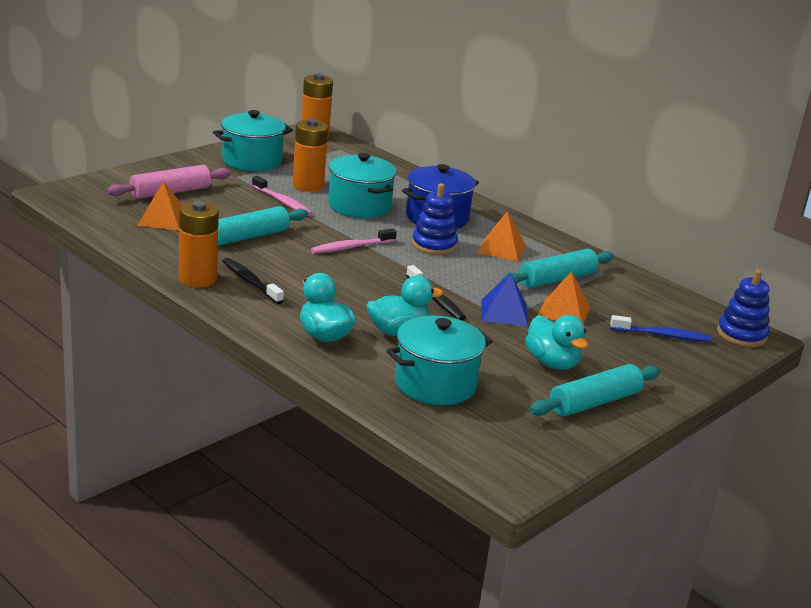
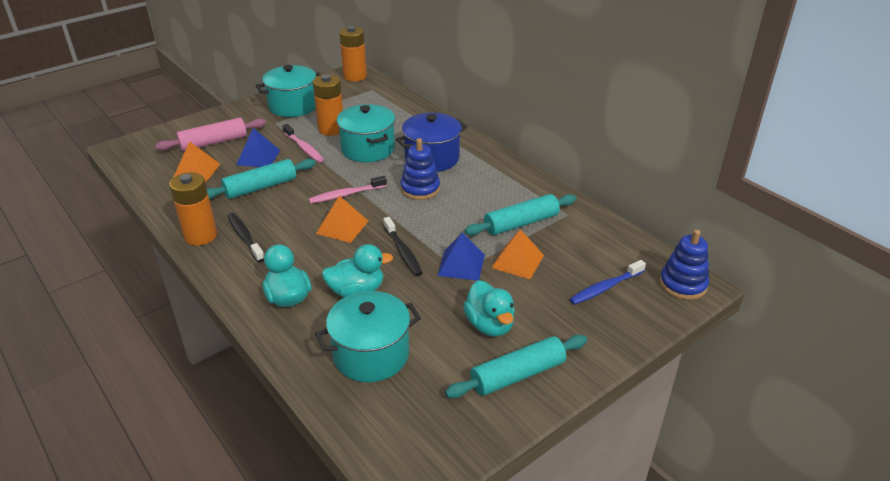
camera: 10 degrees right, 10 degrees up
(232, 209) = (258, 157): none -> blue pyramid
(501, 248) = (479, 190): orange pyramid -> orange pyramid (342, 227)
(663, 335) = (605, 288): blue toothbrush -> blue toothbrush turned 135 degrees clockwise

